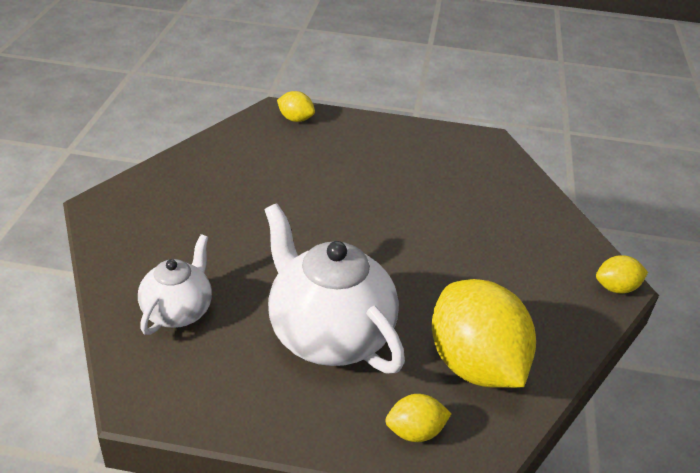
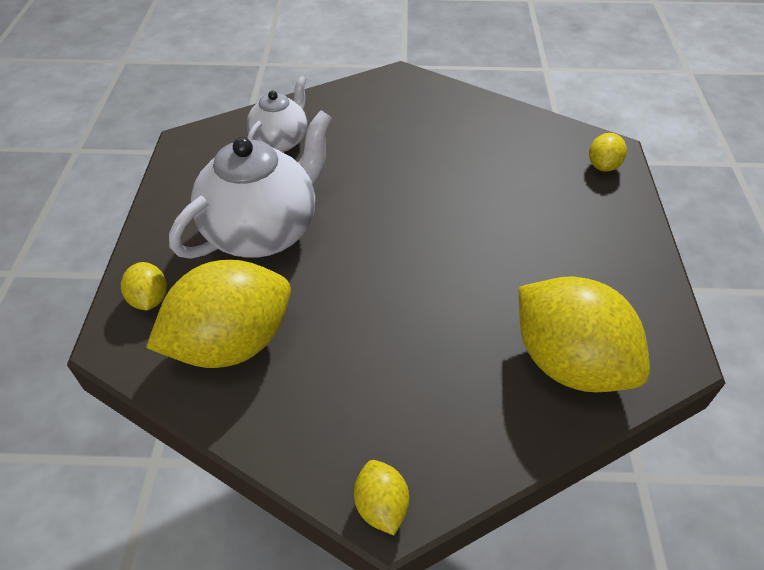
camera: 85 degrees right, 10 degrees up
(178, 311) = (281, 140): white teapot -> white teapot turned 75 degrees counterclockwise
(494, 182) = (568, 362): none -> yellow lemon

